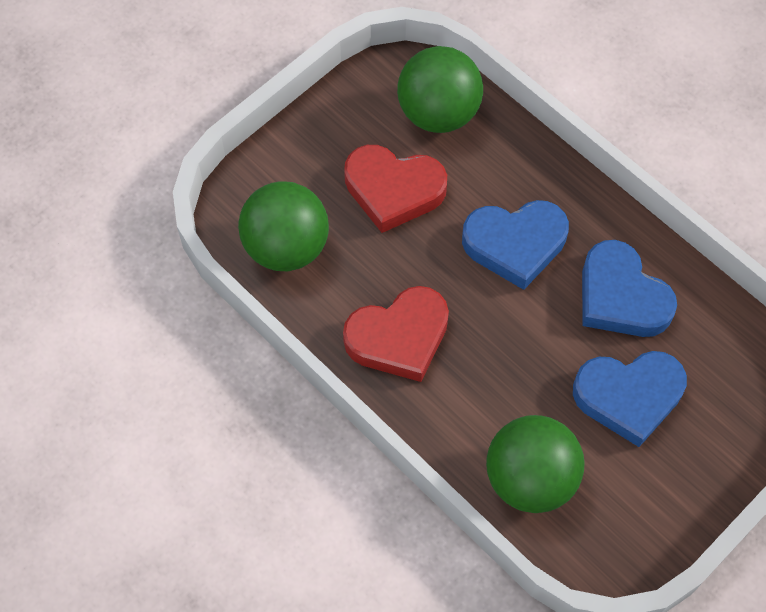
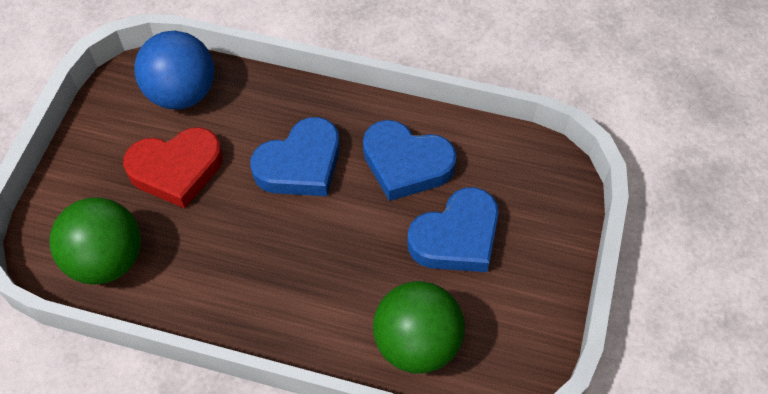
camera: 30 degrees left, 5 degrees down
(399, 337) = (245, 285): red heart -> none
(438, 113) = (182, 93): green ball -> blue ball

